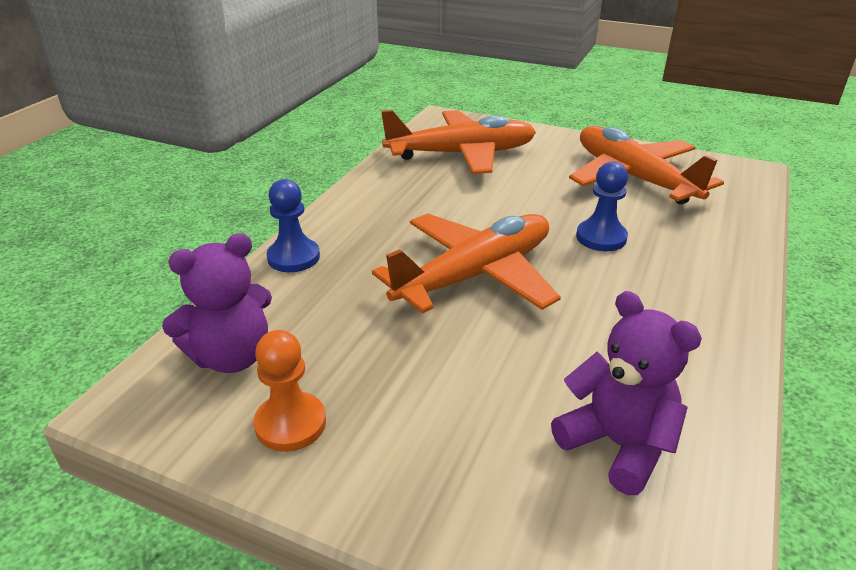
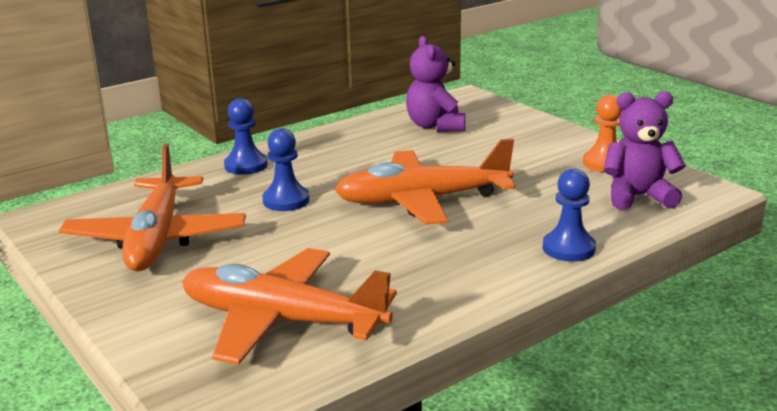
camera: 150 degrees left, 10 degrees down
(716, 269) = (246, 165): none -> blue pawn

